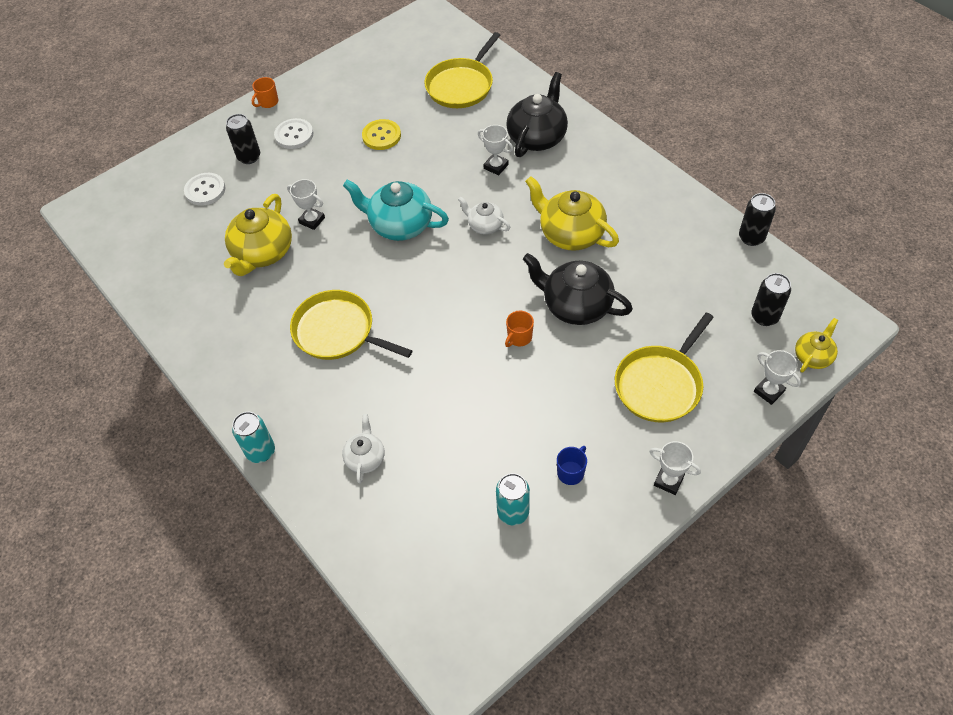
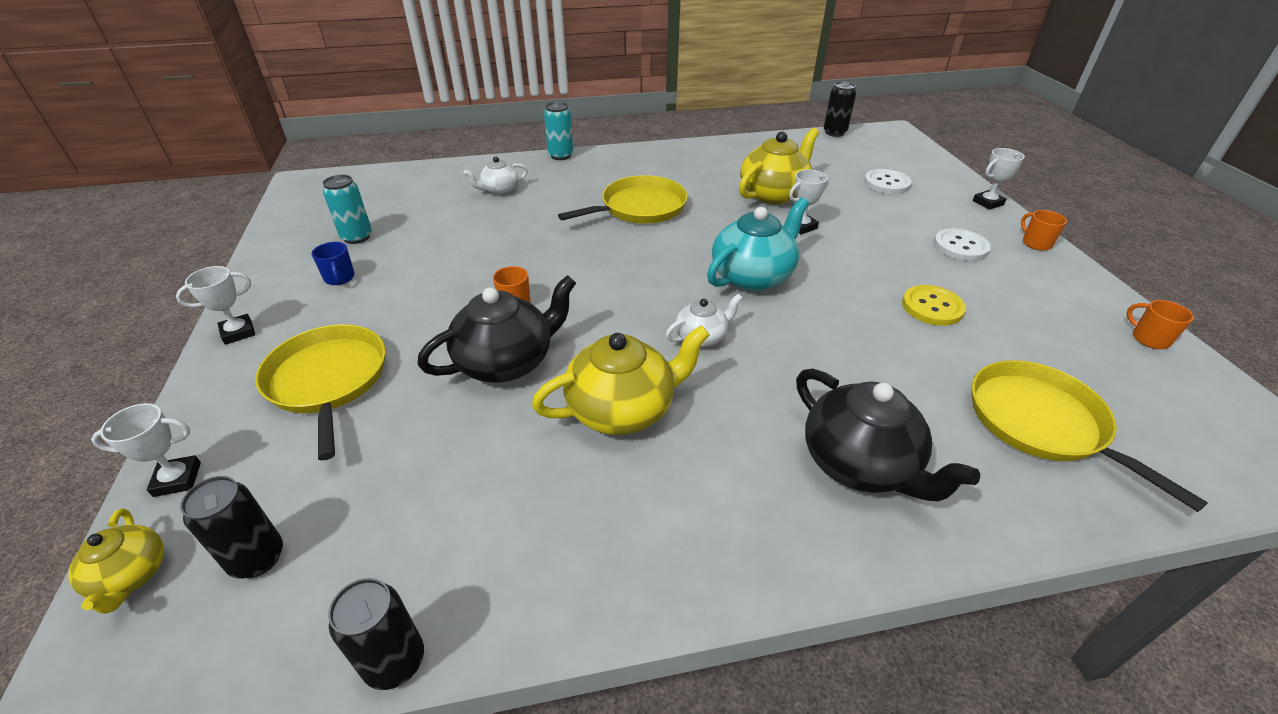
camera: 115 degrees right, 15 degrees down
(249, 157) = (930, 213): black can -> black can (834, 132)
(262, 253) = (774, 194): yellow teapot -> yellow teapot turned 90 degrees clockwise
(358, 54) = (1149, 338): none -> orange mug
(365, 458) = (499, 190): white teapot -> white teapot turned 120 degrees clockwise
(496, 166) = (812, 388): white trophy -> white trophy (988, 203)

